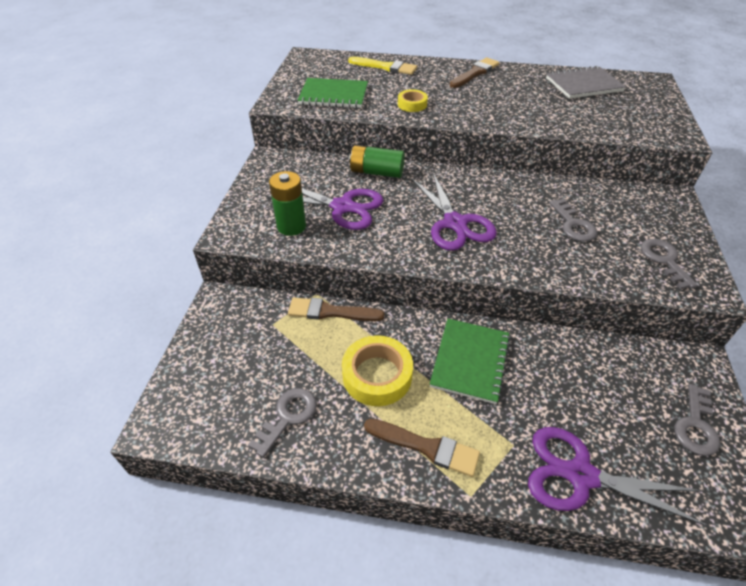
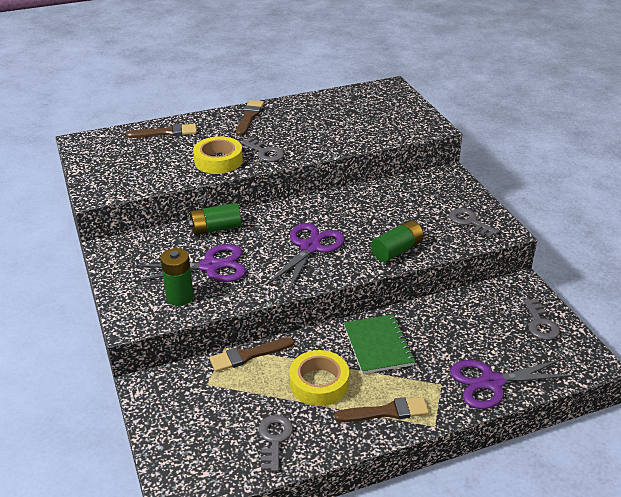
camera: 30 degrees left, 10 degrees down
(333, 95) = (141, 173): green notebook -> none
(385, 67) = (166, 132): yellow brush -> brown brush
(412, 104) = (218, 161): yellow tape -> yellow tape, size x1.76
(455, 223) = (310, 247): purple scissors -> purple scissors turned 105 degrees counterclockwise
(549, 262) = (396, 250): none -> green battery
(573, 224) = (396, 218): grey key -> grey key (265, 152)
(583, 85) = (342, 104): grey notebook -> none

